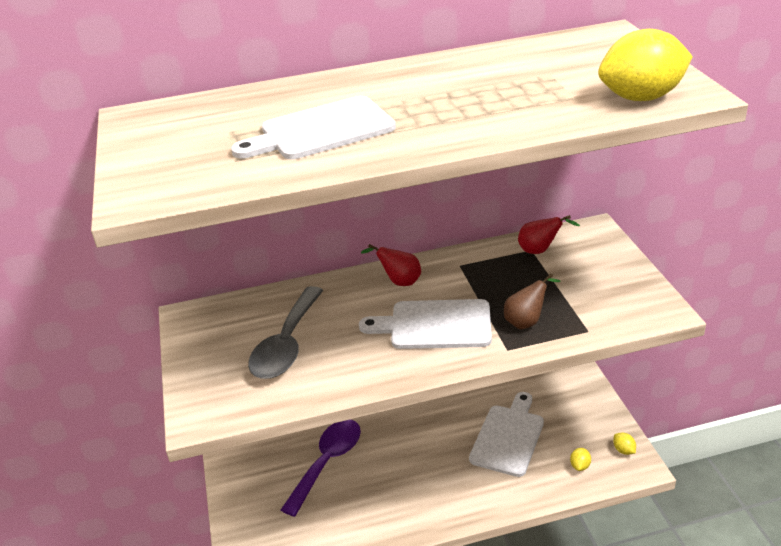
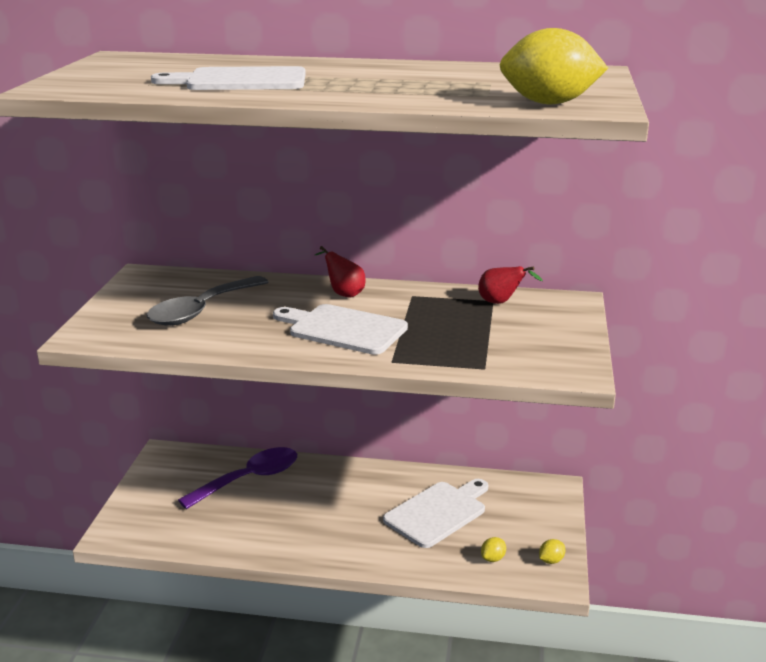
camera: 20 degrees right, 10 degrees down
(526, 321) = (431, 347): brown pear -> none
(623, 450) = (551, 560): yellow lemon -> yellow lemon turned 60 degrees clockwise

